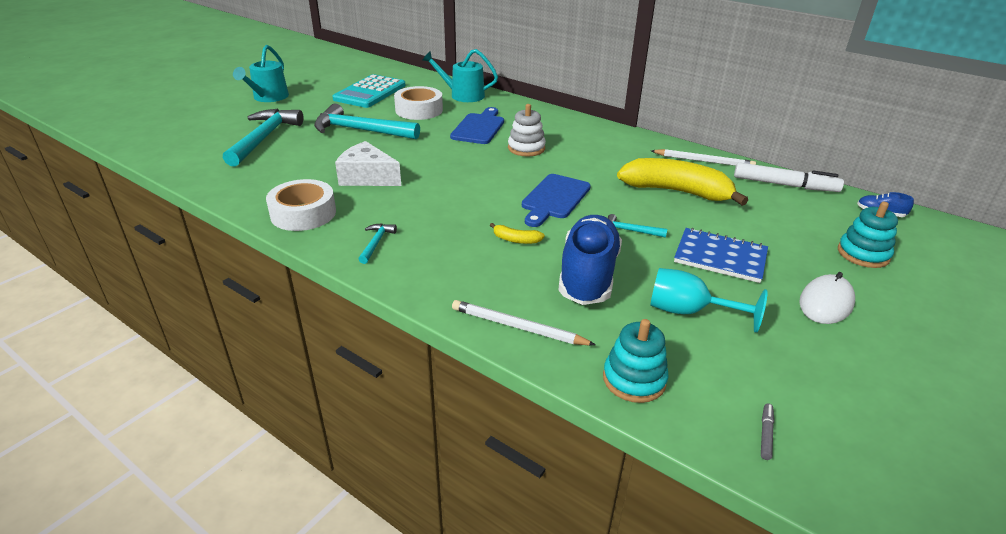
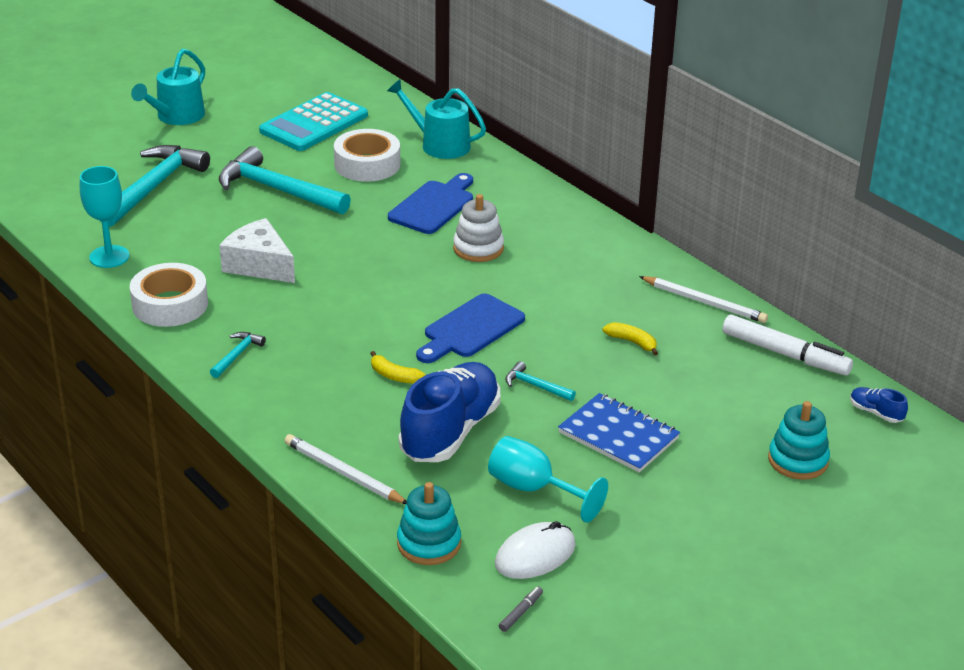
camera: 15 degrees right, 0 degrees up
(240, 186) = (109, 257): none -> turquoise goblet
(676, 191) = (632, 342): yellow banana -> yellow banana, size x0.40
(826, 303) = (697, 507): white mouse -> white mouse (535, 555)

